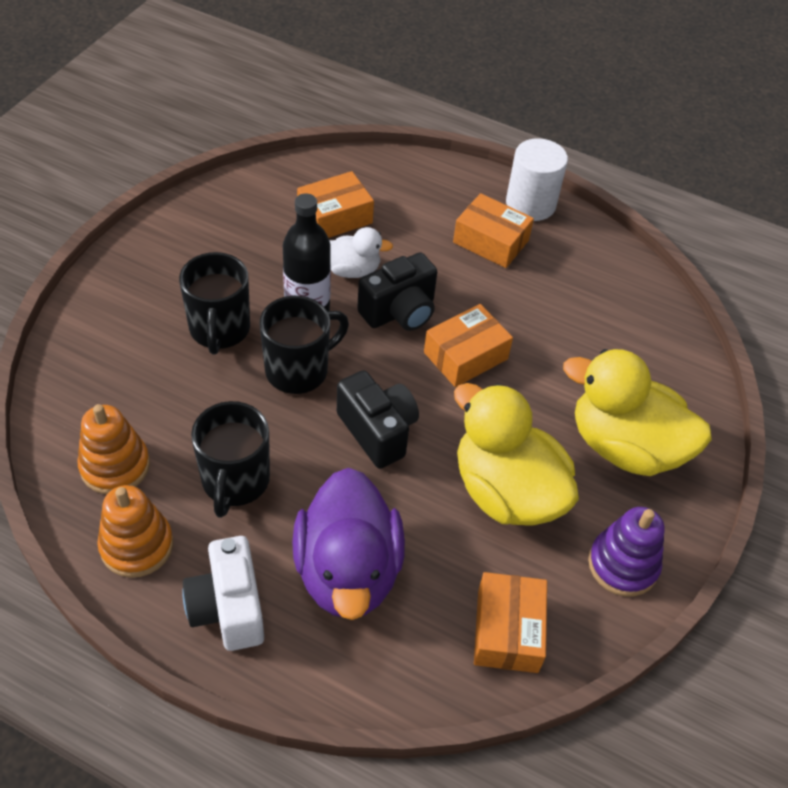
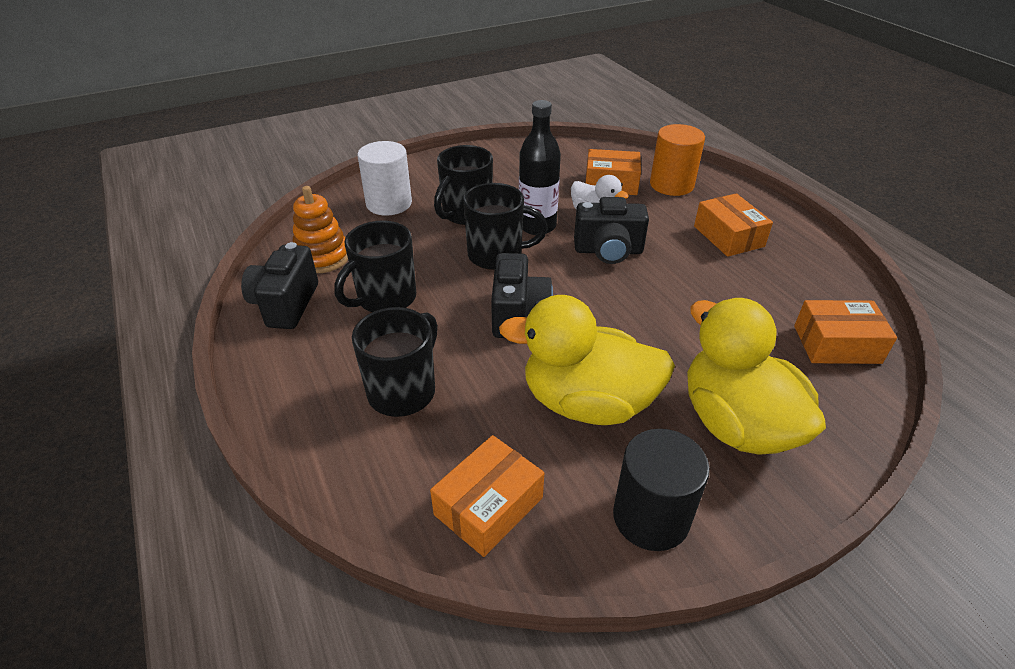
camera: 40 degrees right, 10 degrees down
(137, 545) = (286, 304): orange stacking toy -> black camera
(228, 608) = (298, 369): white camera -> none
(348, 571) = (403, 391): purple duck -> black mug
(395, 193) = (671, 185): none -> orange cylinder
(465, 356) = (638, 297): orange box -> orange box (836, 344)
(506, 492) = (587, 403): yellow duck -> yellow duck turned 75 degrees counterclockwise
(530, 204) = (787, 225): white cylinder -> white cylinder (389, 203)
(623, 565) = (651, 517): purple stacking toy -> black cylinder

